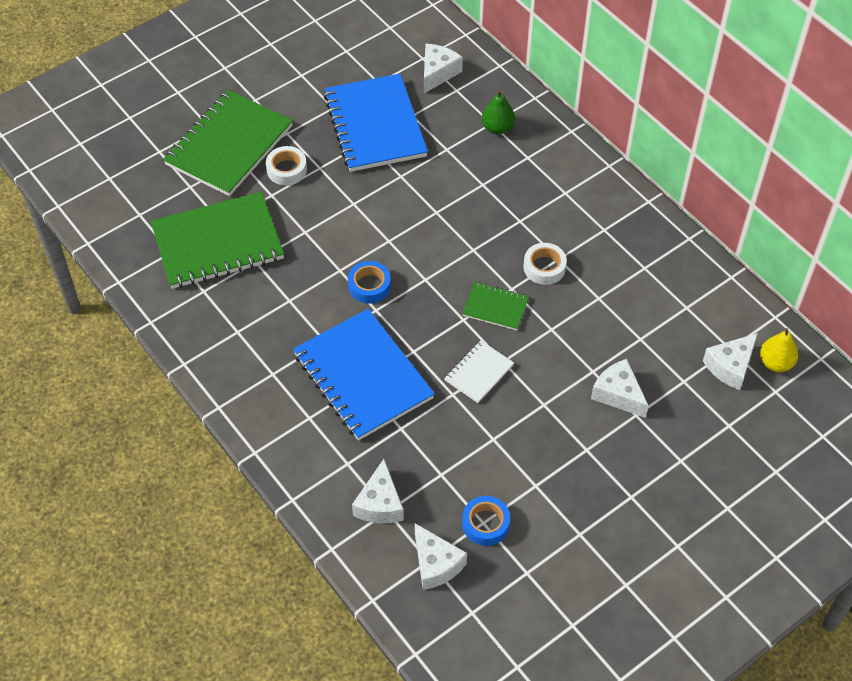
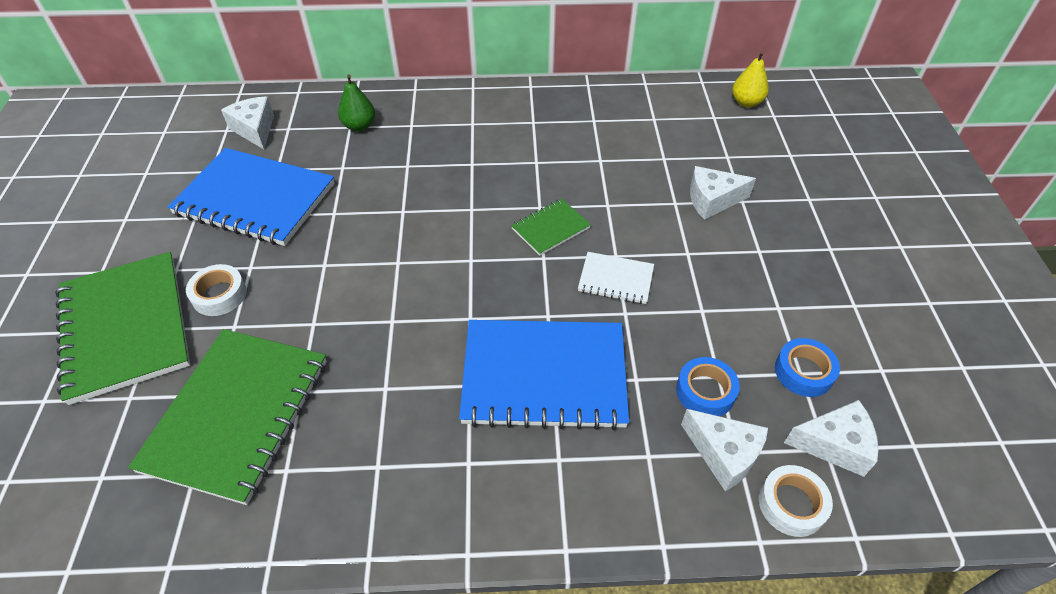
camera: 55 degrees left, 5 degrees down
(369, 286) = (436, 307): blue tape -> blue tape (705, 391)
(479, 373) = (615, 279): white notebook -> white notebook turned 60 degrees counterclockwise
(544, 267) = (537, 175): white tape -> white tape (791, 504)
(730, 366) = (732, 125): white cheese -> none

